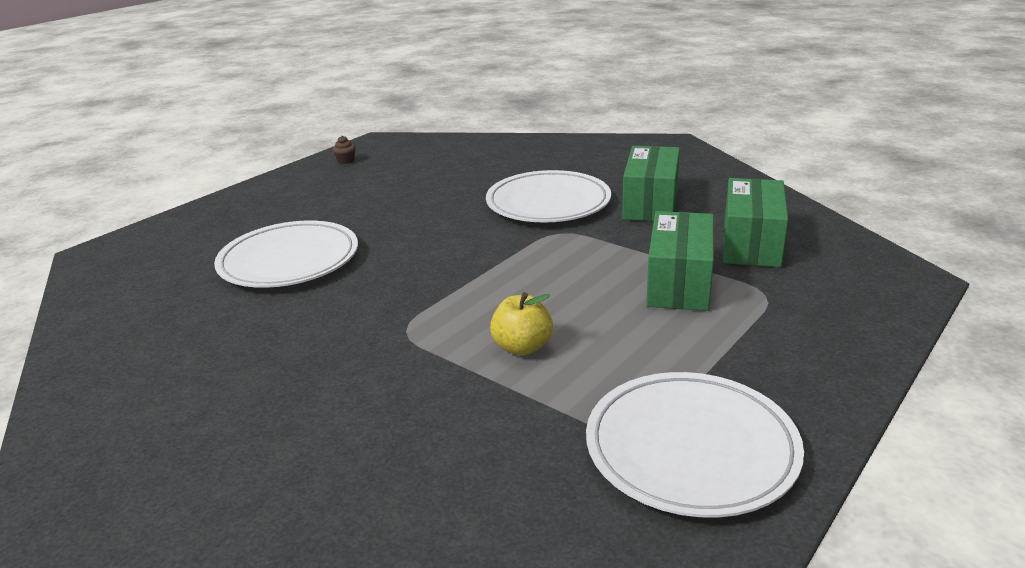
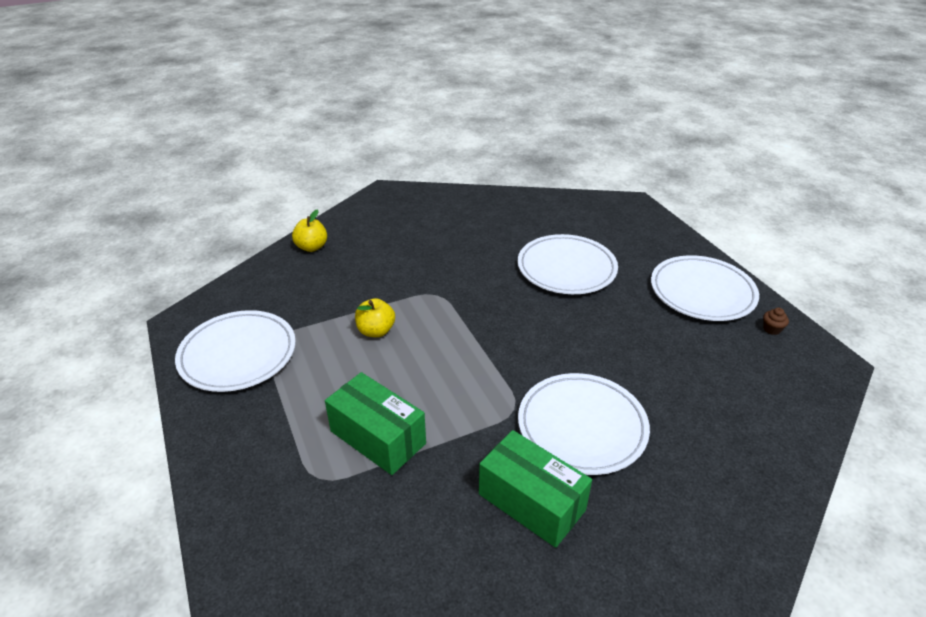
camera: 115 degrees right, 10 degrees up
(301, 190) = (702, 292): none -> white plate
(337, 525) = (312, 247): none -> yellow apple
(751, 243) = (394, 526): green box -> none

